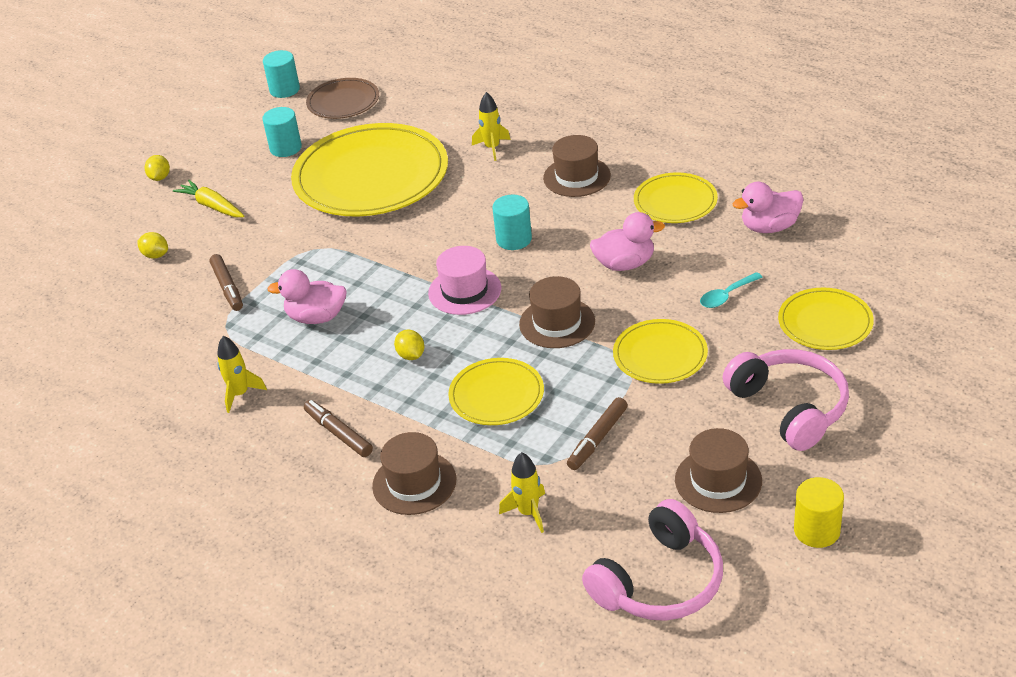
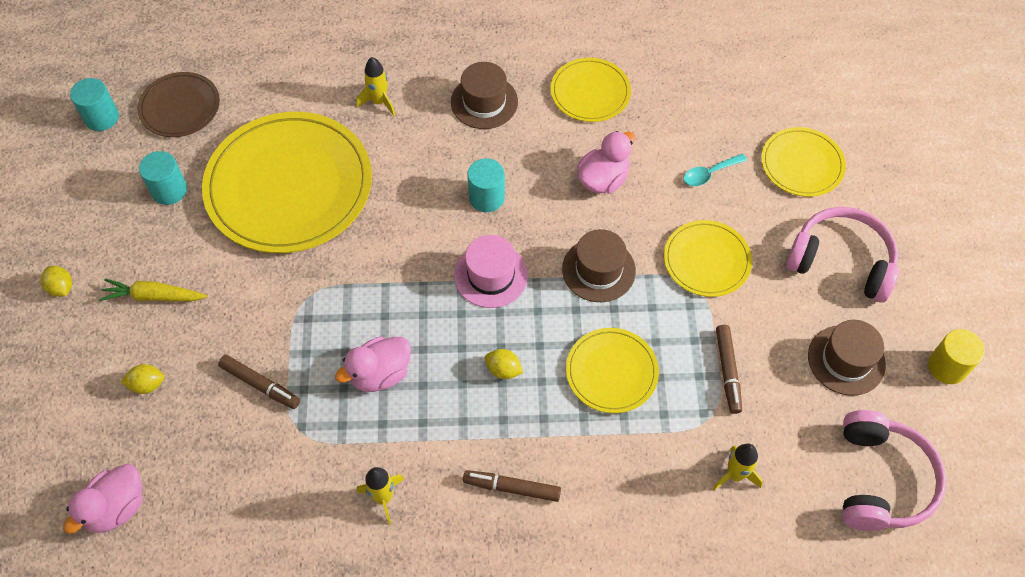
camera: 40 degrees left, 20 degrees up
(414, 483) = (620, 500): brown hat -> none
(726, 296) = (709, 174): turquoise spoon -> turquoise spoon turned 45 degrees clockwise
(769, 227) = (686, 86): pink duck -> pink duck (116, 507)

